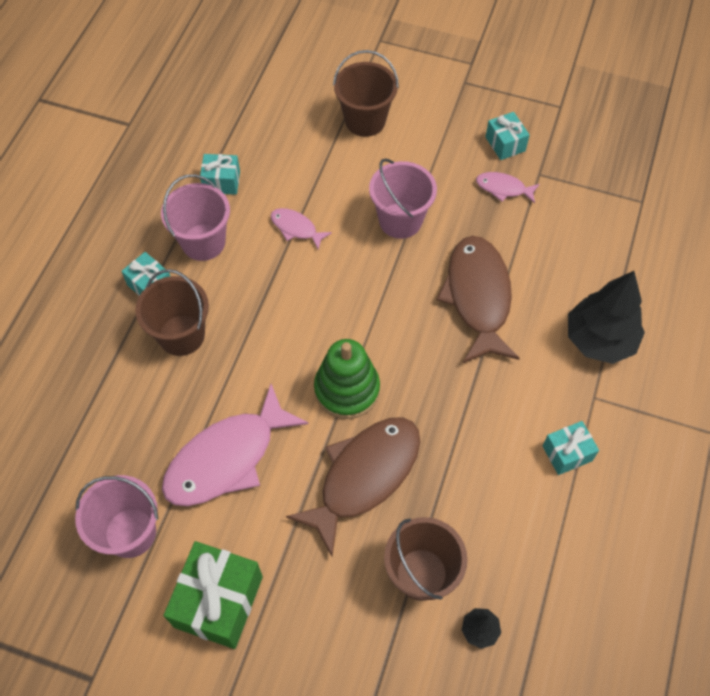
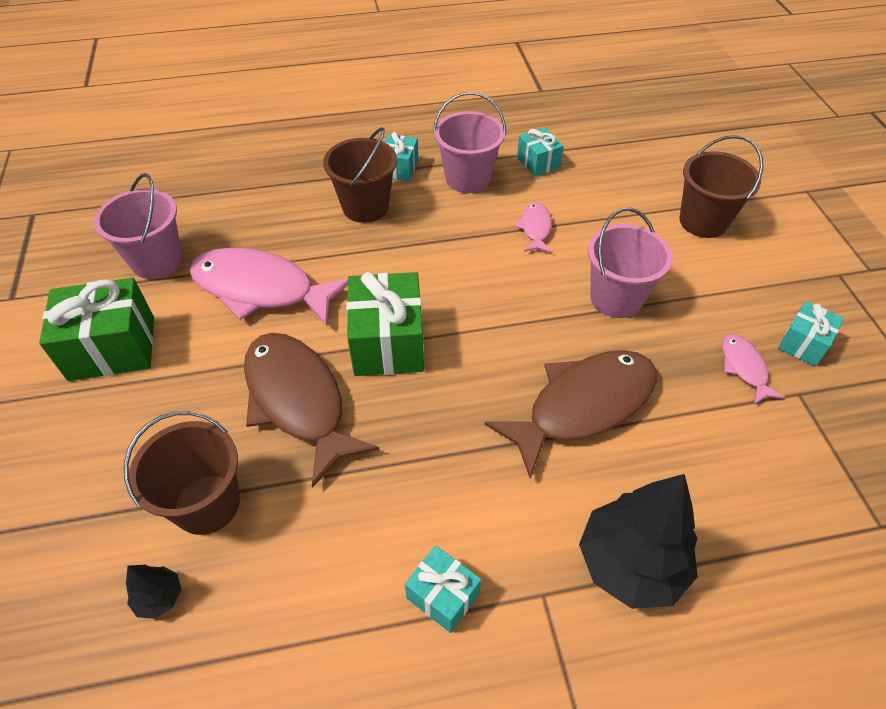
camera: 60 degrees right, 10 degrees down
(347, 389) = (388, 343): green stacking toy -> green gift
(364, 476) = (298, 401): brown fish -> brown fish turned 135 degrees counterclockwise

